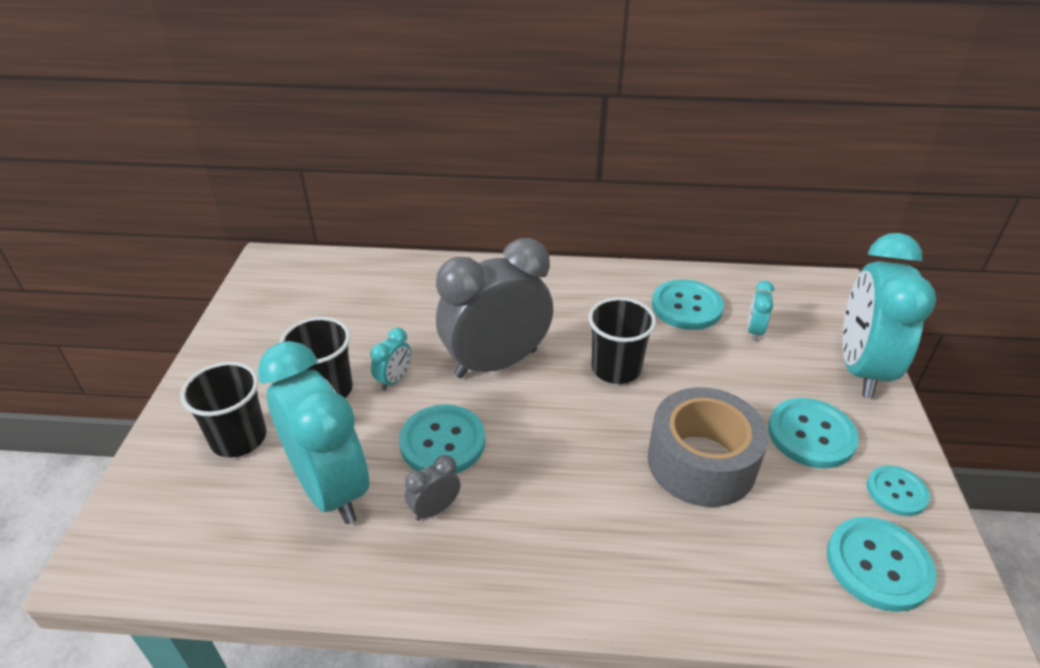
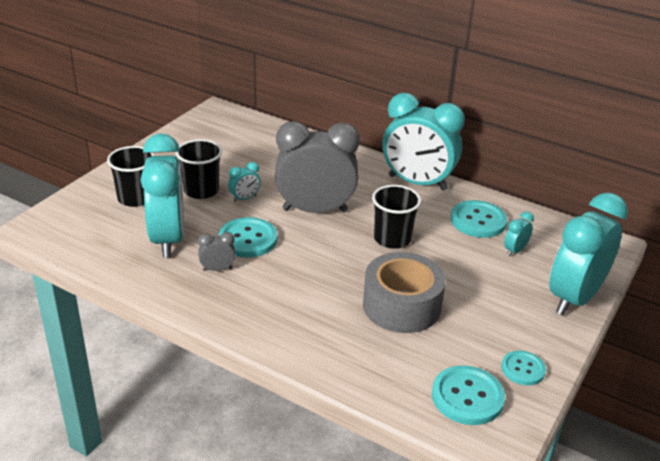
camera: 25 degrees right, 5 degrees down
(584, 281) = (417, 183): none -> turquoise clock
(811, 435) = (494, 319): turquoise button -> none

